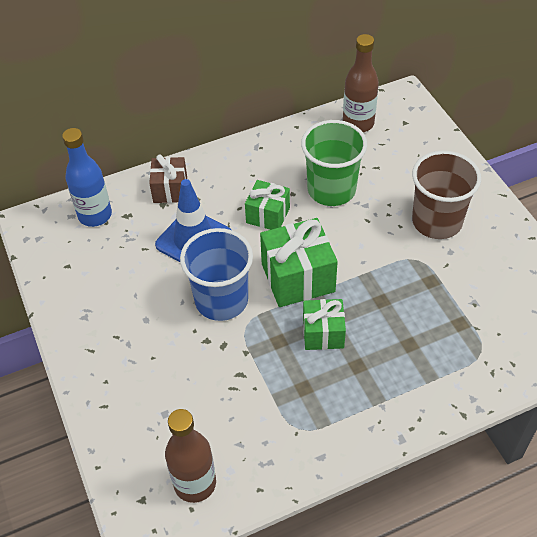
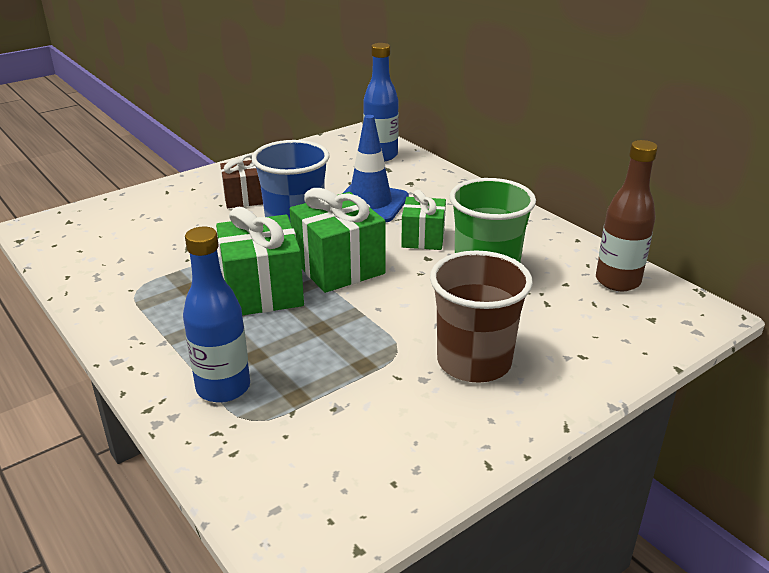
camera: 75 degrees right, 20 degrees down
(170, 190) = (431, 183): brown gift -> brown gift (244, 198)
(195, 483) = (80, 242): brown bottle -> none
(323, 333) = (262, 291): green gift -> green gift, size x1.61
(445, 366) = (223, 388): none -> blue bottle

